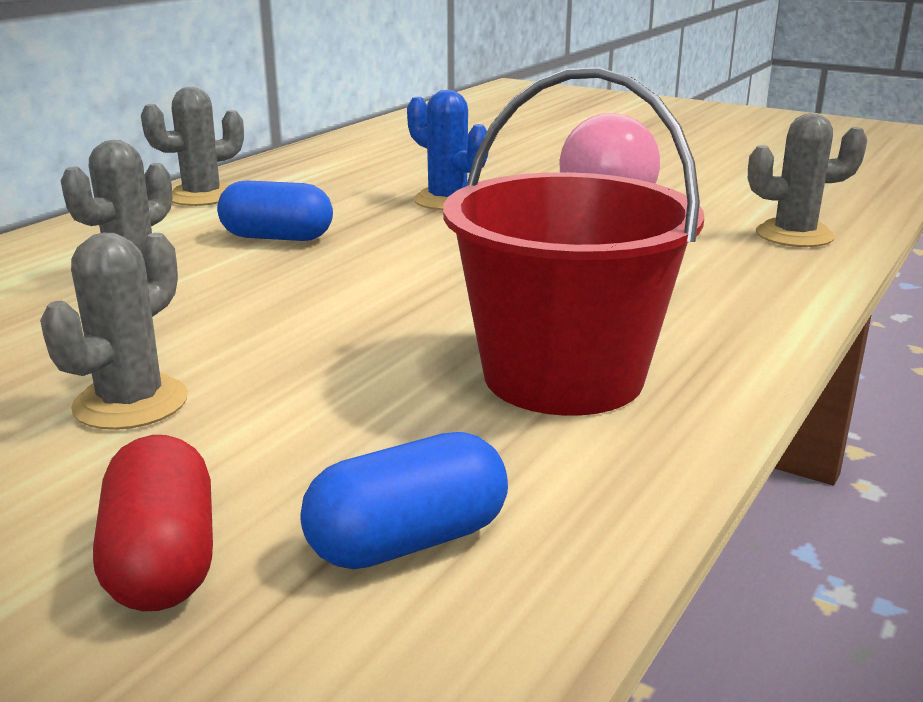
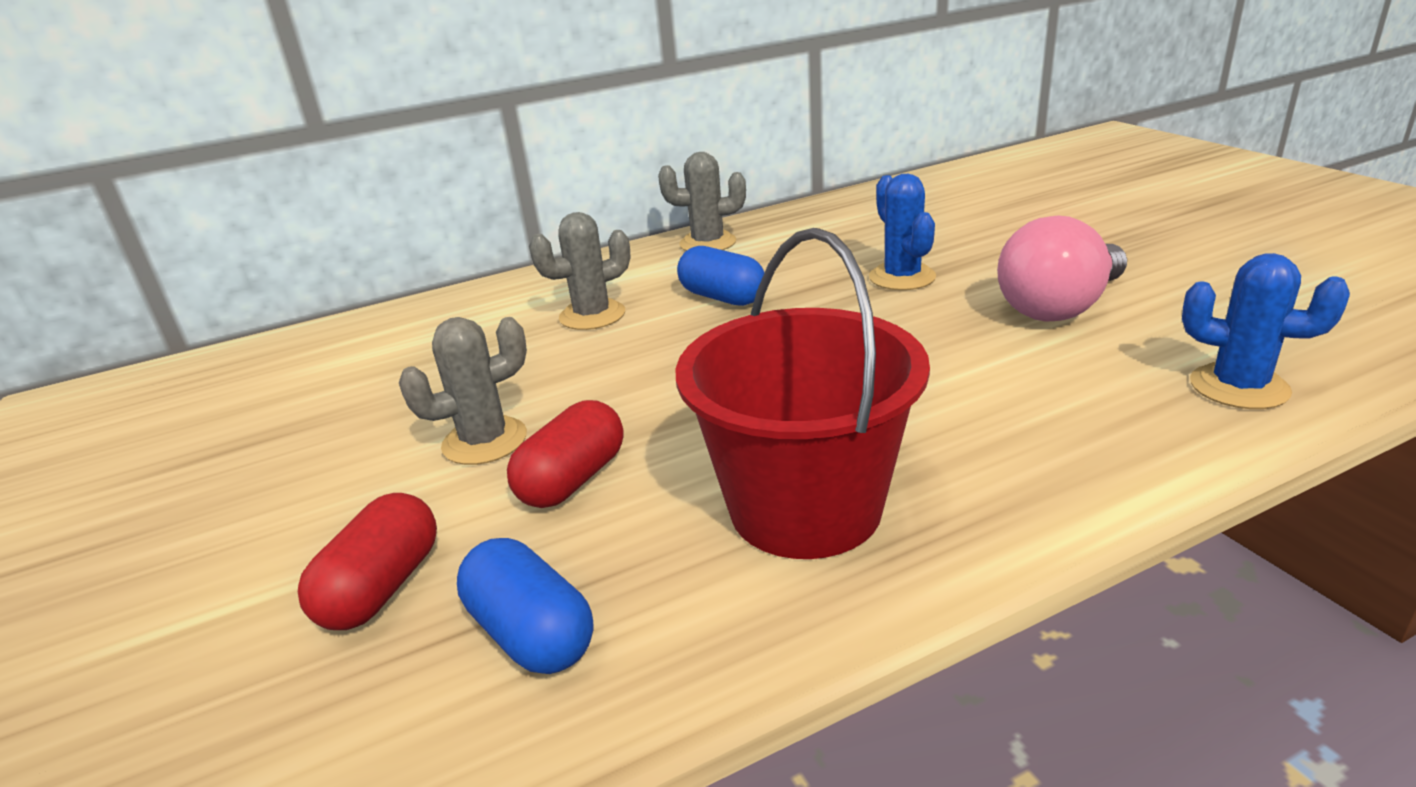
camera: 35 degrees right, 5 degrees up
(292, 410) = (573, 480): none -> red capsule
(408, 541) = (531, 633): blue capsule -> blue capsule turned 45 degrees clockwise
(794, 235) = (1239, 387): grey cactus -> blue cactus

